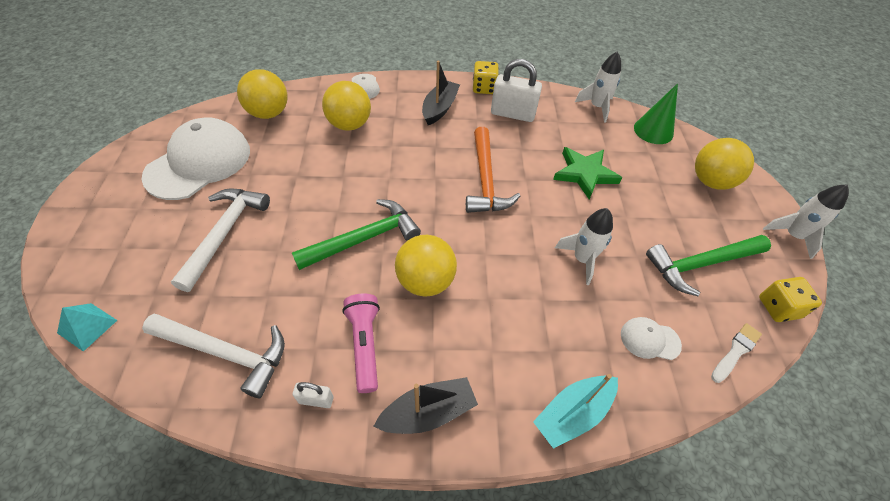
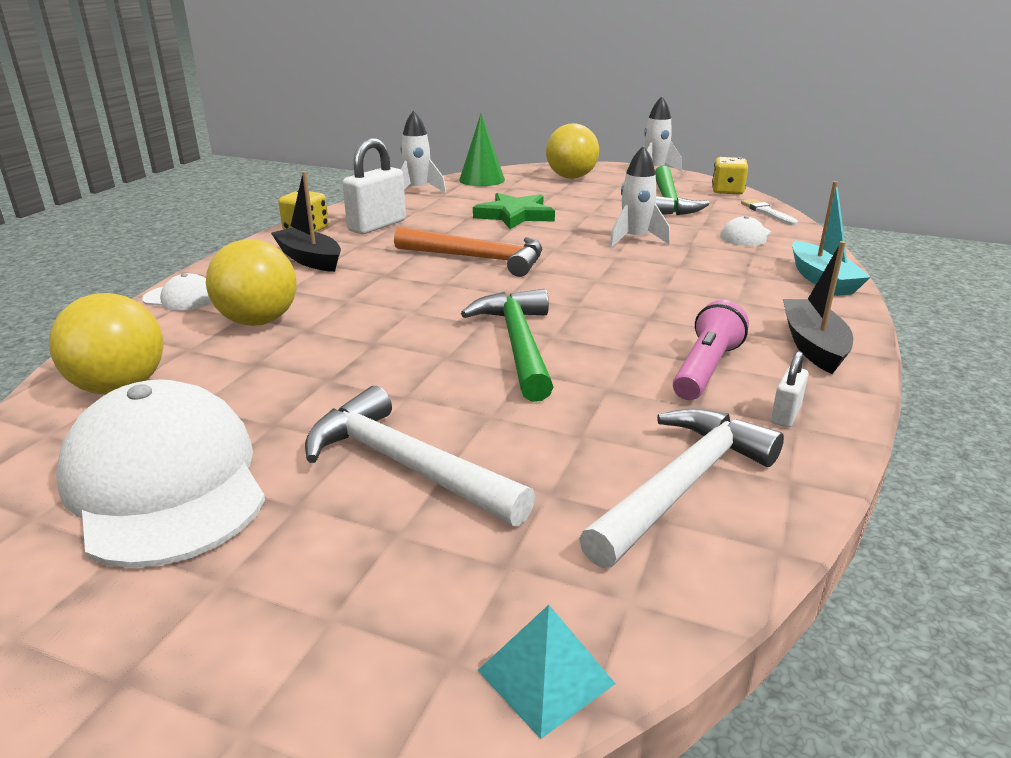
camera: 65 degrees left, 25 degrees down
(365, 345) = (705, 369): pink flashlight -> pink flashlight turned 105 degrees clockwise
(425, 281) = (620, 317): yellow ball -> none

